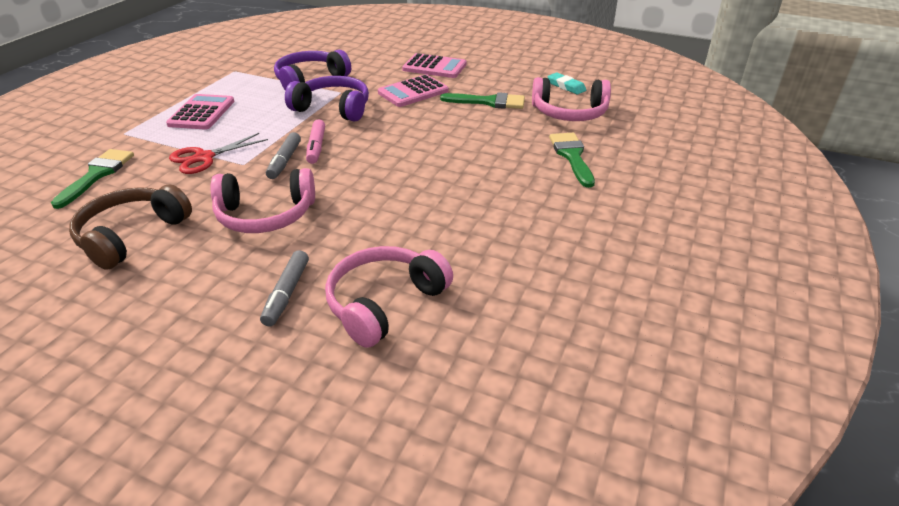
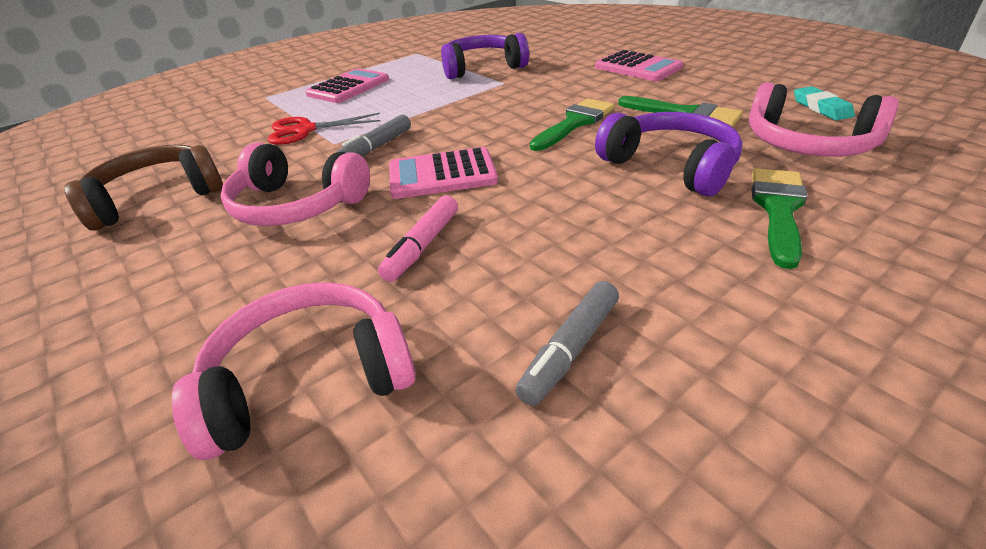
camera: 30 degrees right, 0 degrees up
(97, 175) = (201, 131): green brush -> green brush (575, 123)
(286, 293) = (213, 319): grey marker -> grey marker (570, 349)
(316, 147) = (424, 137): pink marker -> pink marker (422, 246)
(333, 108) = (481, 98): purple headphones -> purple headphones (670, 166)
(413, 92) = (589, 91): pink calculator -> pink calculator (442, 174)

